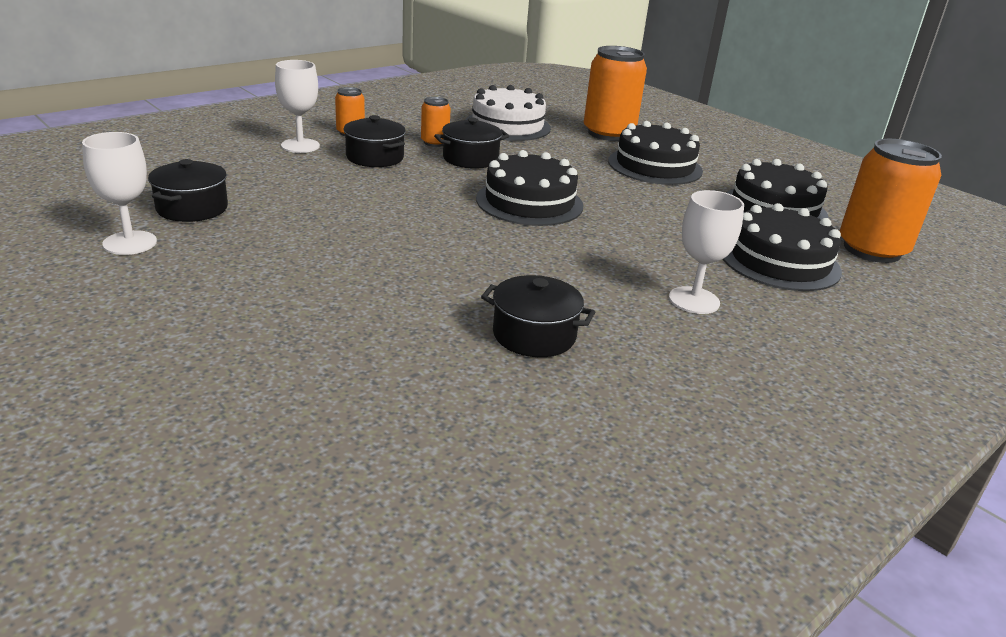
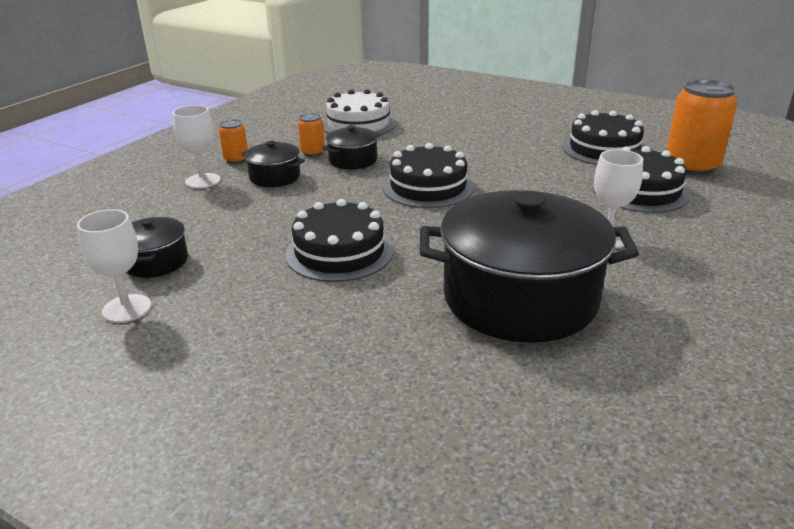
camera: 15 degrees left, 0 degrees up
(534, 335) = (520, 298): black pot -> black pot, size x2.20
(608, 133) = (440, 114): orange can -> none
(655, 166) = (495, 134): black cake -> black cake (339, 252)

